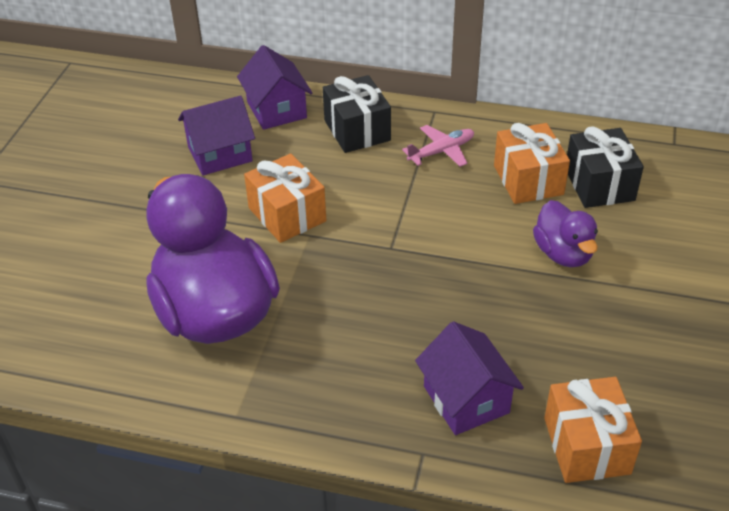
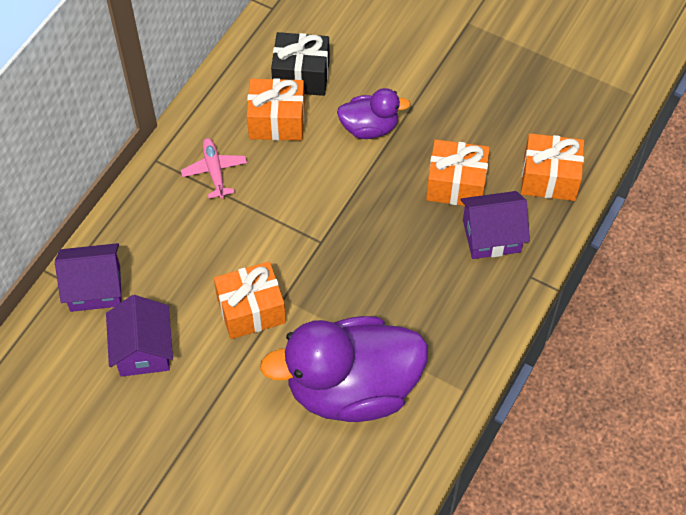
camera: 75 degrees left, 15 degrees up
(357, 130) = (156, 228): black gift -> none
(525, 348) = (456, 184): none -> orange gift

